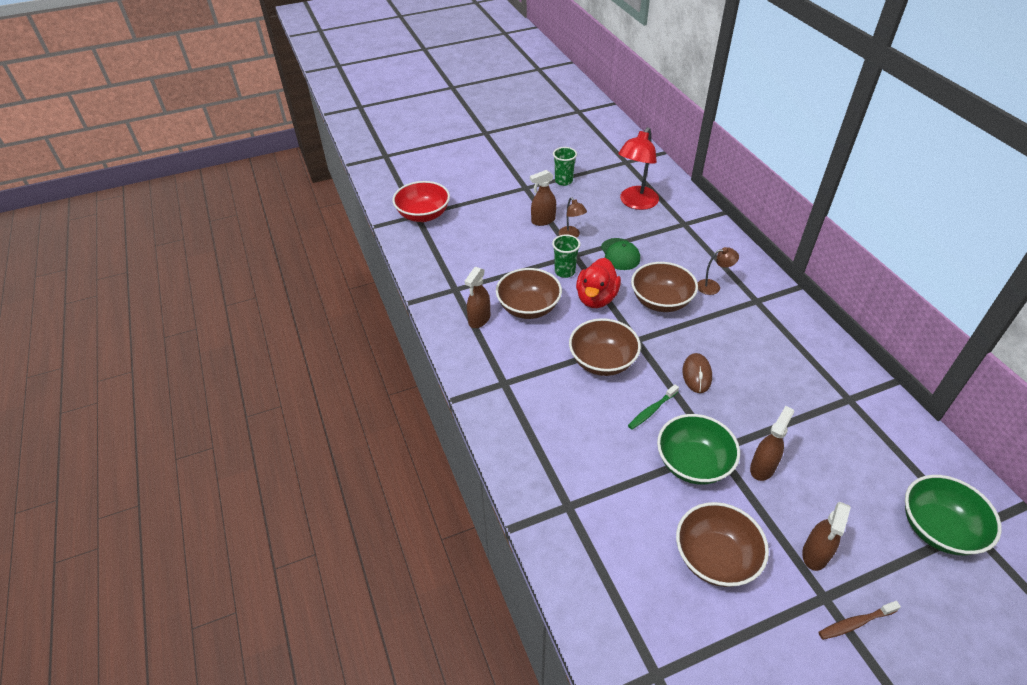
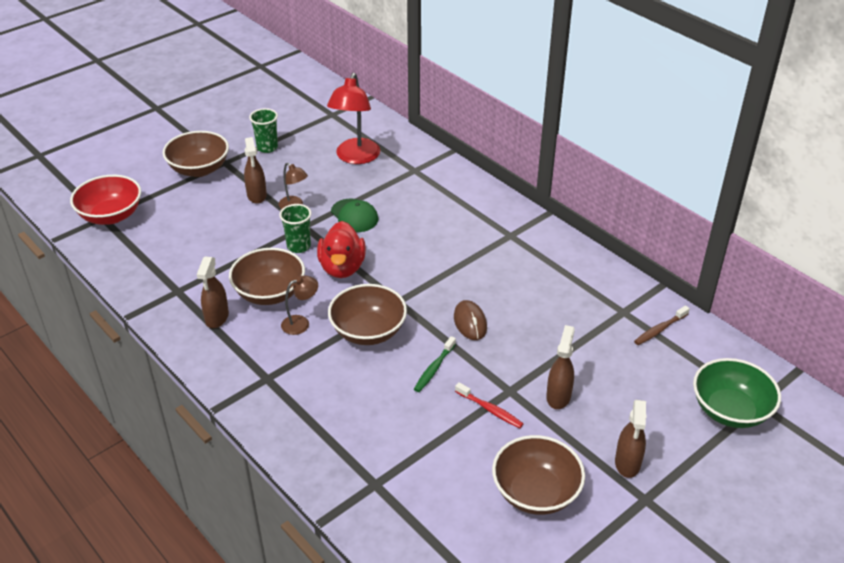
camera: 20 degrees left, 5 degrees down
(543, 220) = (257, 195): brown spray bottle -> brown spray bottle turned 60 degrees counterclockwise
(661, 301) = (412, 256): brown bowl -> brown bowl (199, 169)
(693, 463) = (490, 410): green bowl -> red toothbrush
(713, 286) = (462, 229): brown lamp -> brown lamp (301, 323)
(855, 623) = (678, 514): brown toothbrush -> brown toothbrush (659, 329)

